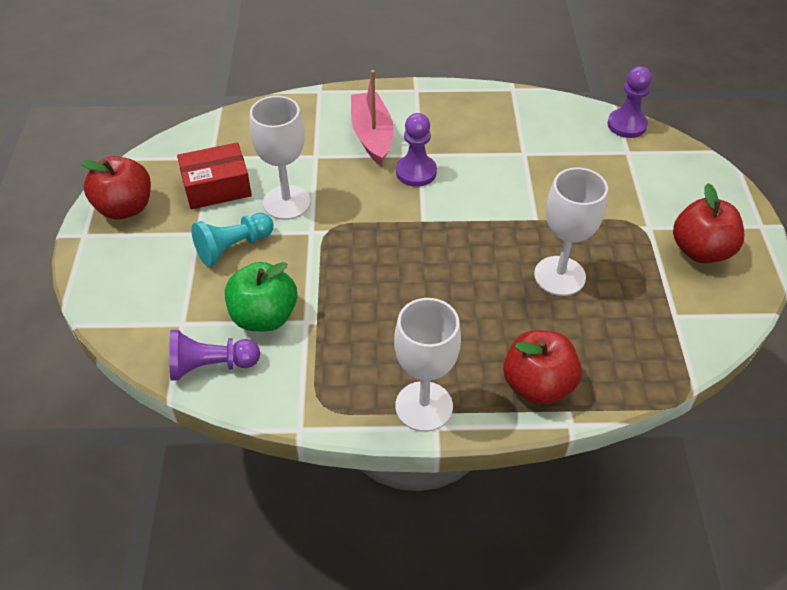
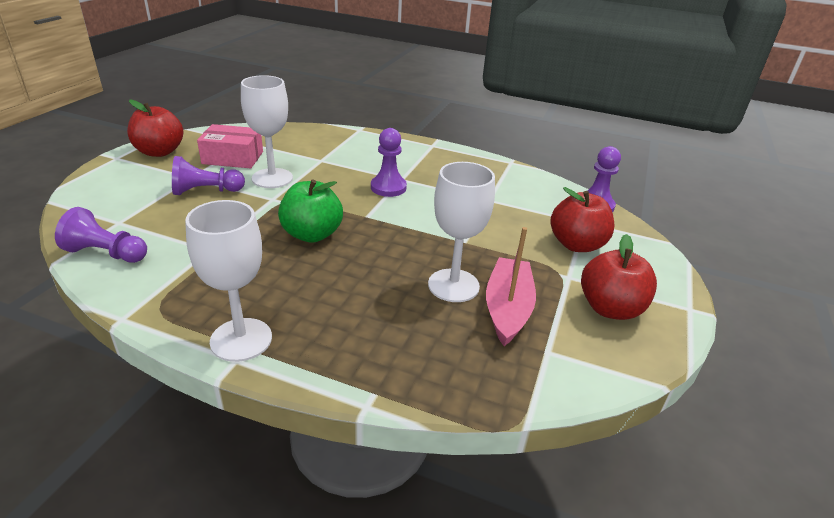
camera: 20 degrees right, 15 degrees down
(217, 187) = (233, 157): red box -> pink box
(233, 247) = (206, 191): turquoise pawn -> purple pawn
(264, 317) = (180, 237): green apple -> green apple (312, 234)
(372, 135) = (374, 160): pink boat -> pink boat (507, 308)
(537, 385) = (361, 360): red apple -> red apple (576, 245)

